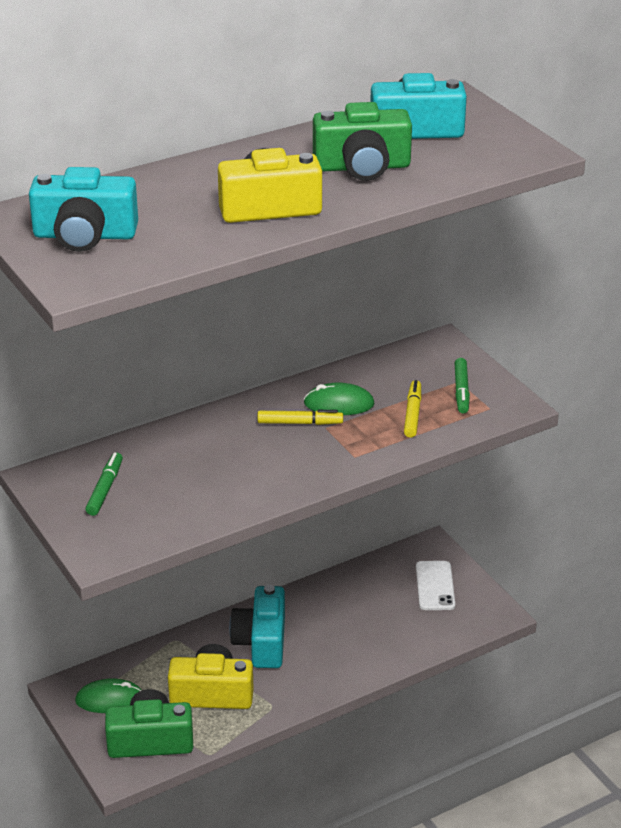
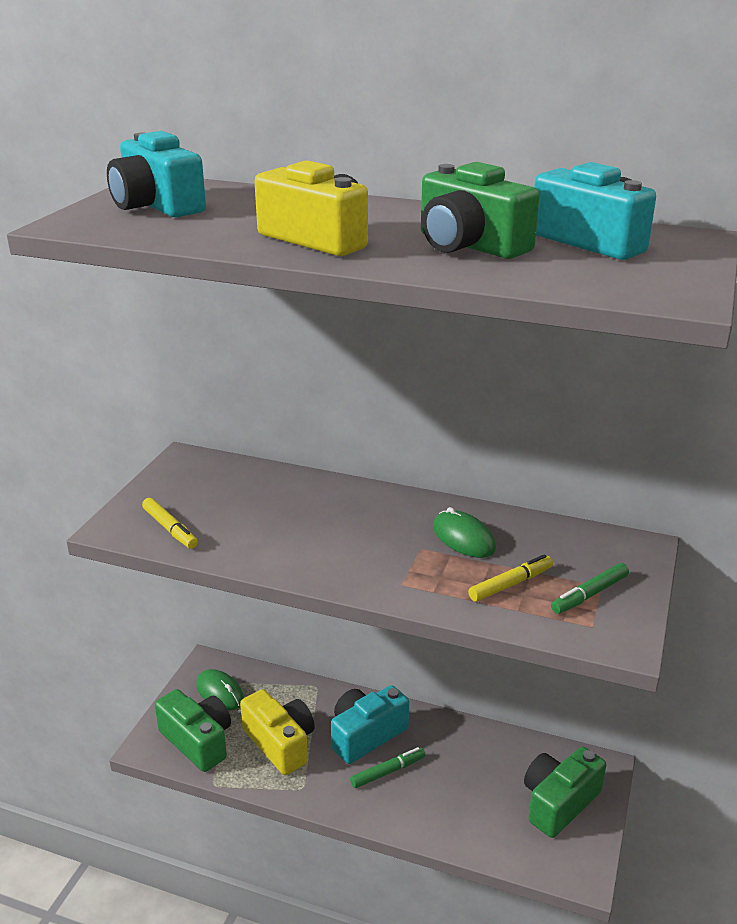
camera: 50 degrees right, 5 degrees down
(105, 489) = (201, 490): green marker -> green marker (388, 772)
(300, 423) = (407, 532): yellow marker -> yellow marker (170, 529)
(435, 586) = (559, 802): white phone -> green camera

